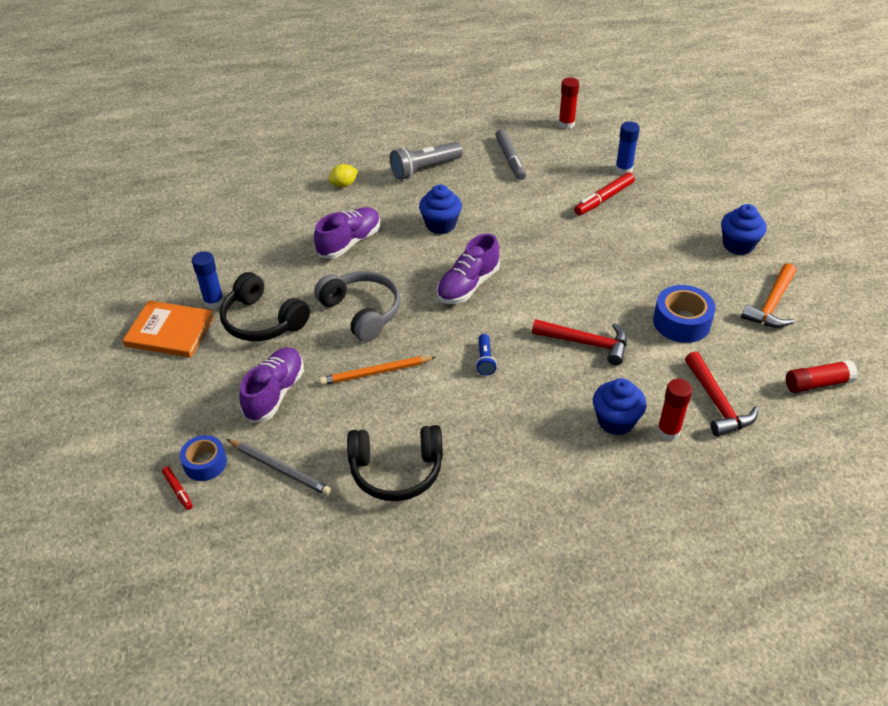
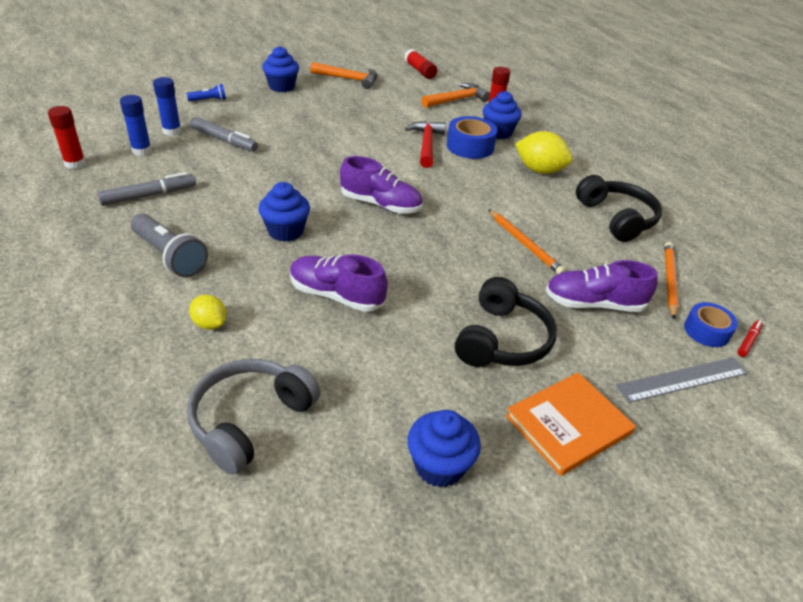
camera: 110 degrees left, 5 degrees down
(168, 416) = (682, 379): none -> grey ruler
(170, 331) = (568, 425): orange book -> orange book turned 60 degrees clockwise
(178, 264) = (439, 466): none -> blue cupcake
(214, 302) = (495, 396): blue glue stick -> blue glue stick (142, 151)
(280, 468) = (669, 280): grey pencil -> orange pencil
(362, 312) = (449, 266): grey headphones -> grey headphones (250, 420)
(485, 360) = (473, 188): blue flashlight -> blue flashlight (209, 100)
(513, 433) = (539, 170): none -> yellow lemon
(603, 199) = (224, 140): red marker -> grey marker
(681, 322) = (383, 109): blue tape -> blue tape (470, 146)
(717, 402) = (457, 100): red hammer -> orange hammer

